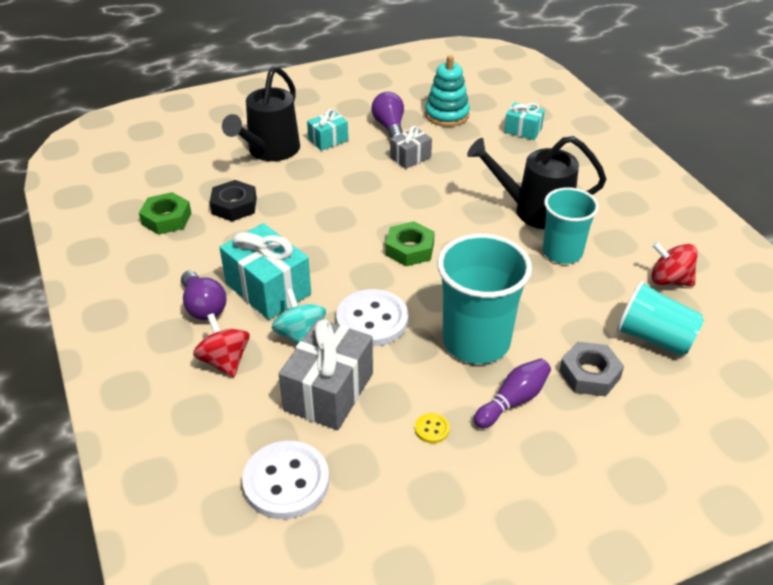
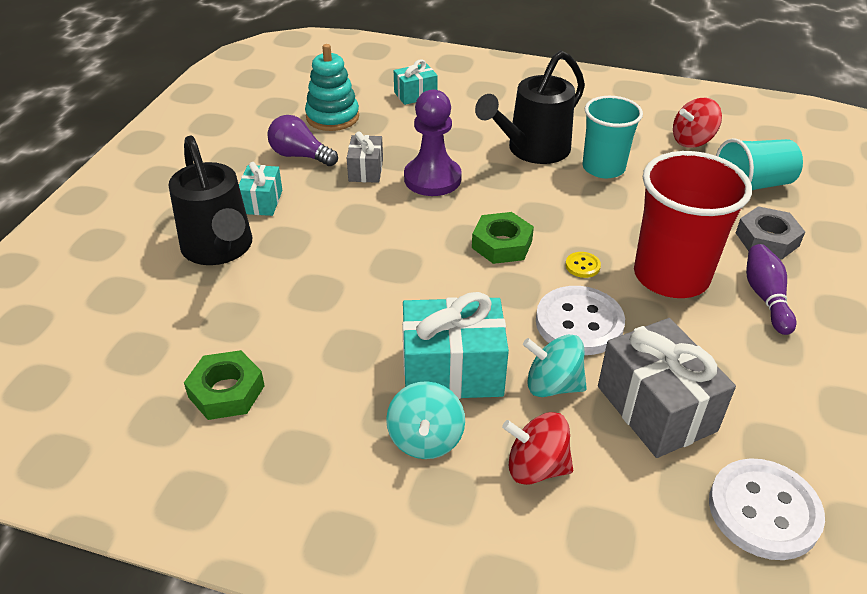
camera: 50 degrees left, 0 degrees up
(203, 306) = (425, 439): purple light bulb -> turquoise spinning top
(234, 206) = (278, 324): black nut -> none
(432, 429) = (764, 365): yellow button -> yellow button (582, 266)
(439, 187) = (432, 179): none -> purple pawn
(476, 341) = (671, 276): turquoise cup -> red cup

